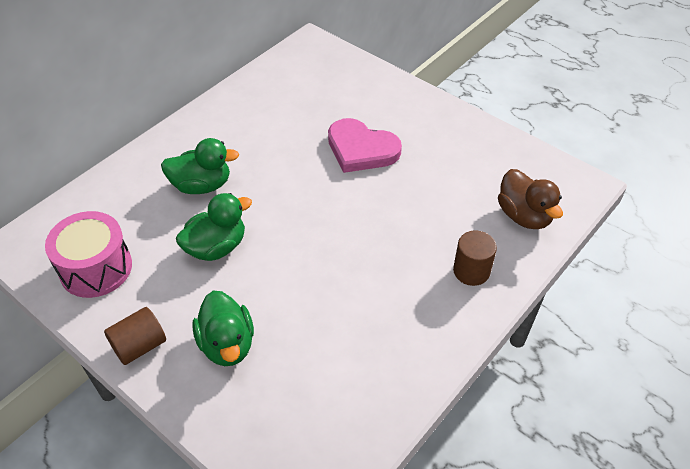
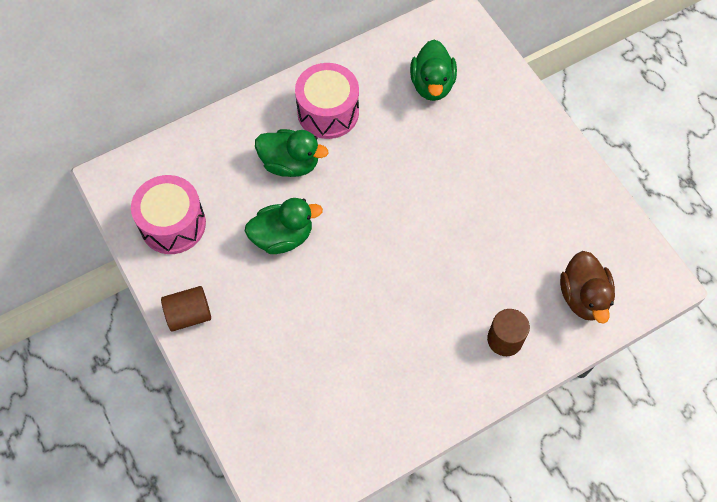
camera: 20 degrees right, 15 degrees up
(223, 137) = (328, 112): none -> pink drum
(227, 344) = (261, 338): green duck -> green duck (432, 85)
(361, 149) = (456, 169): pink heart -> none

